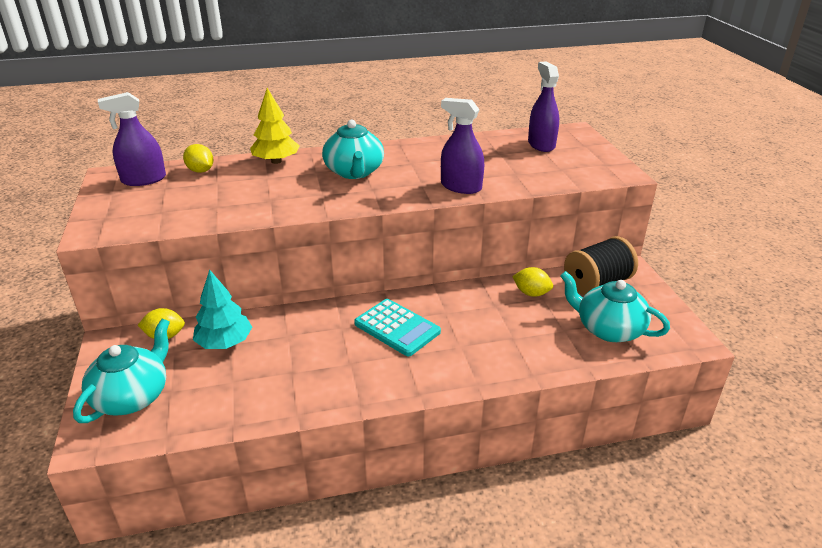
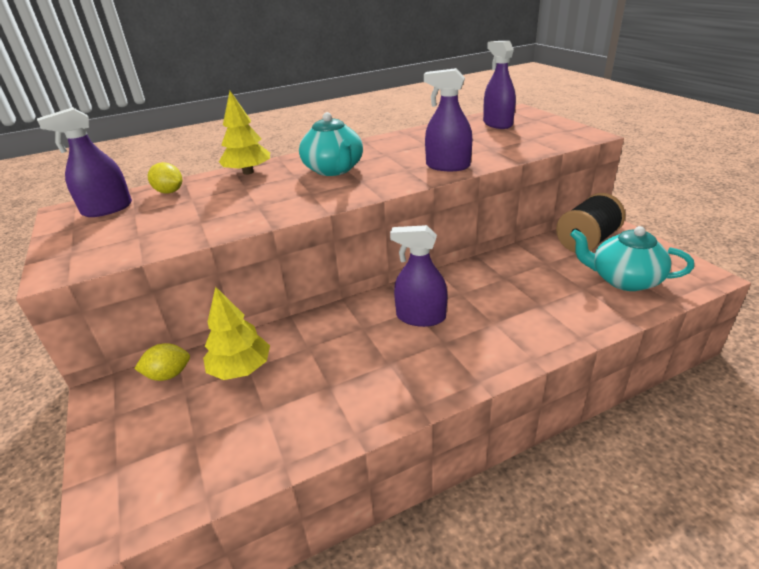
camera: 10 degrees left, 0 degrees up
(132, 396) = (148, 455): turquoise teapot -> none
(225, 343) = (241, 369): turquoise tree -> yellow tree
(397, 328) = (420, 317): turquoise calculator -> purple spray bottle
(531, 293) = (532, 260): yellow lemon -> none

